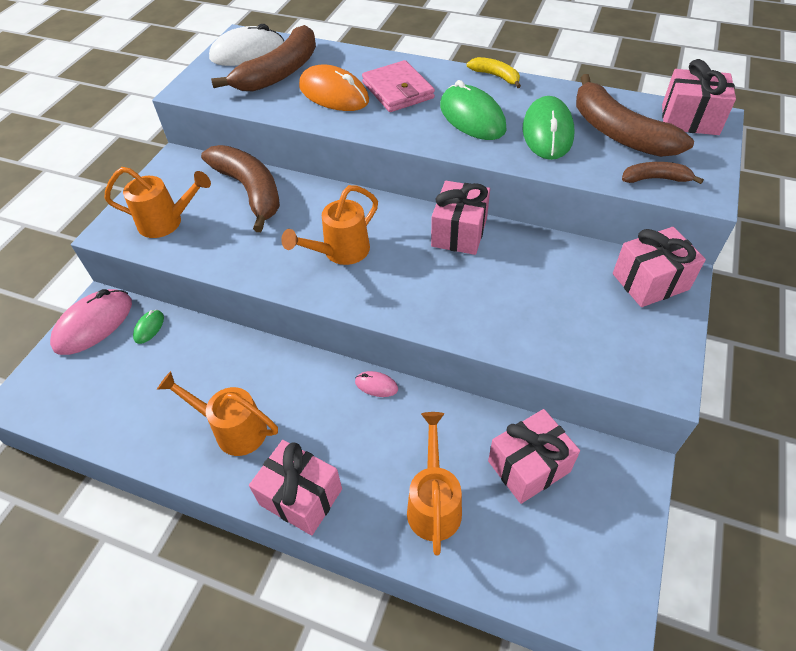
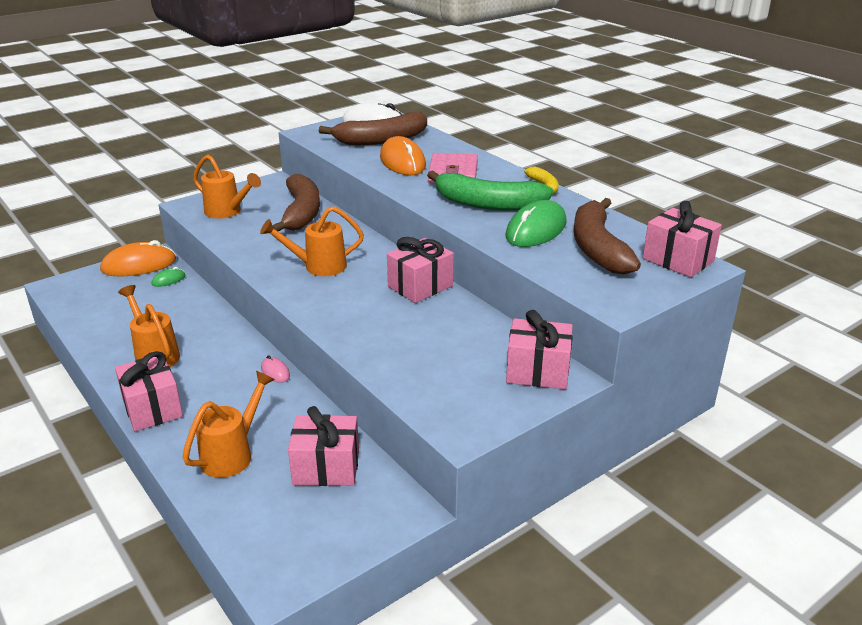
camera: 30 degrees right, 20 degrees down
(94, 324) = (139, 265): pink mouse -> orange mouse
(472, 118) = (487, 204): green mouse -> green banana
(655, 179) = (586, 284): brown banana -> none

